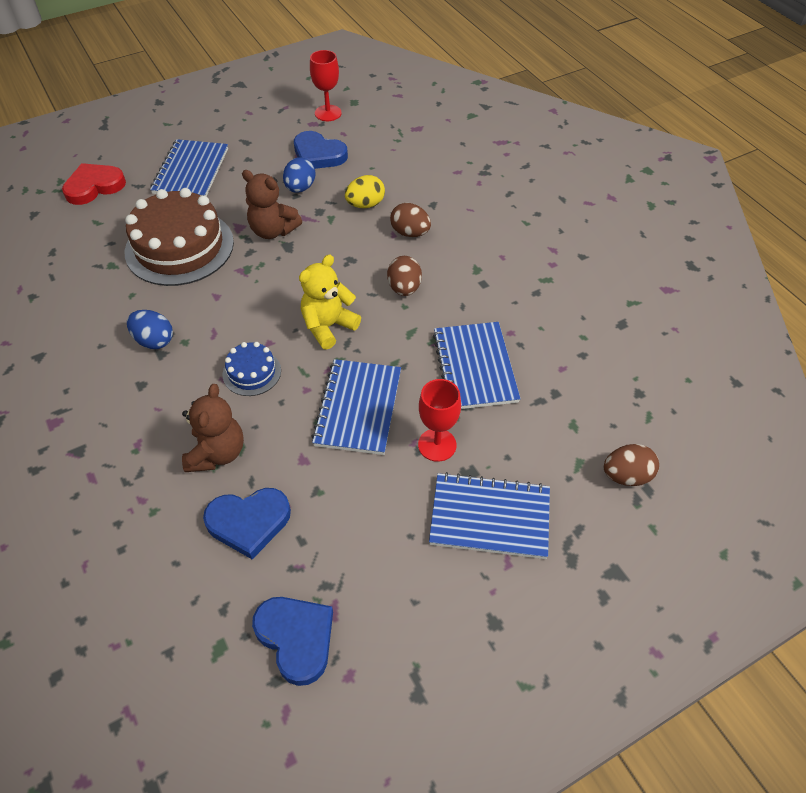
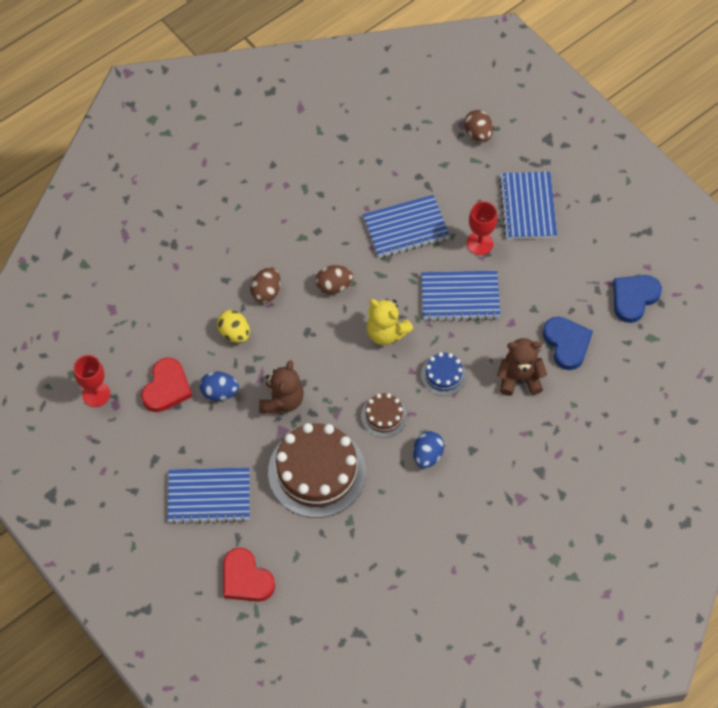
camera: 100 degrees left, 10 degrees up
(220, 309) = (384, 416): none -> brown cake
(318, 154) = (166, 388): blue heart -> red heart

